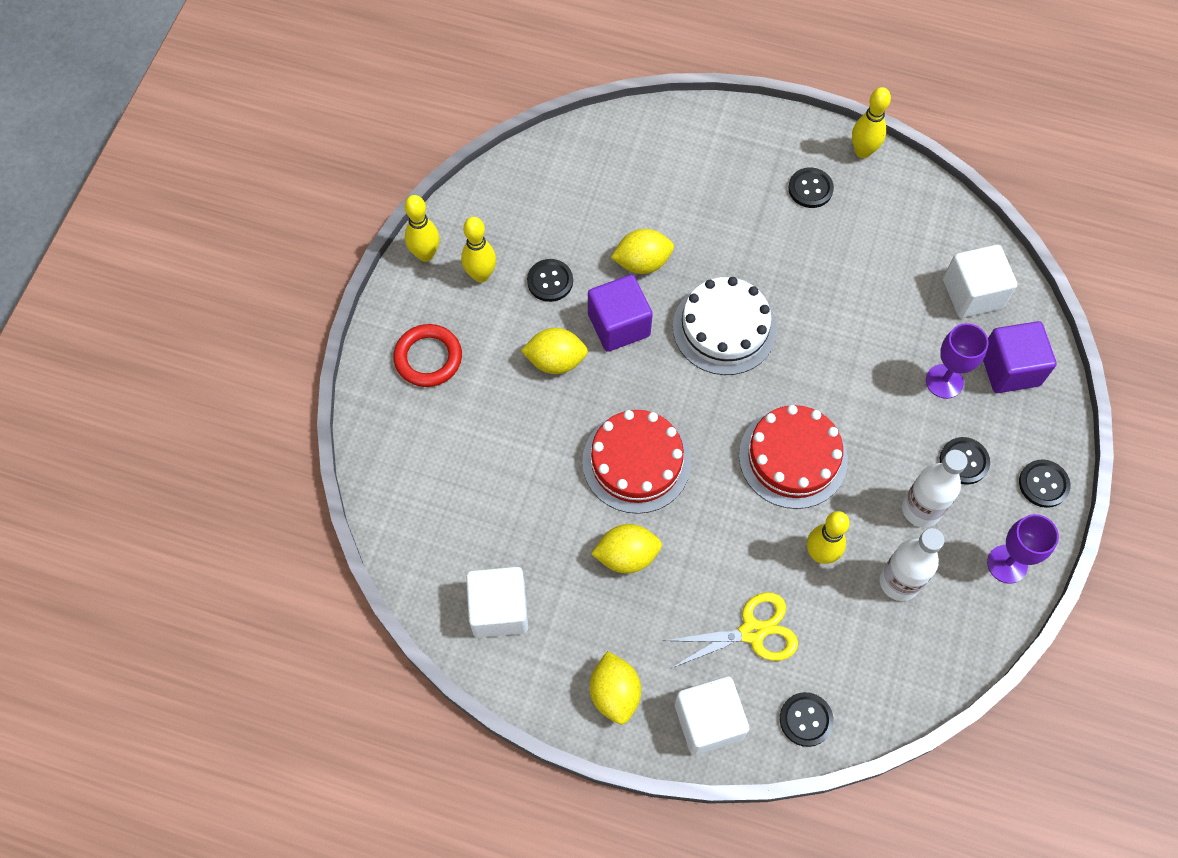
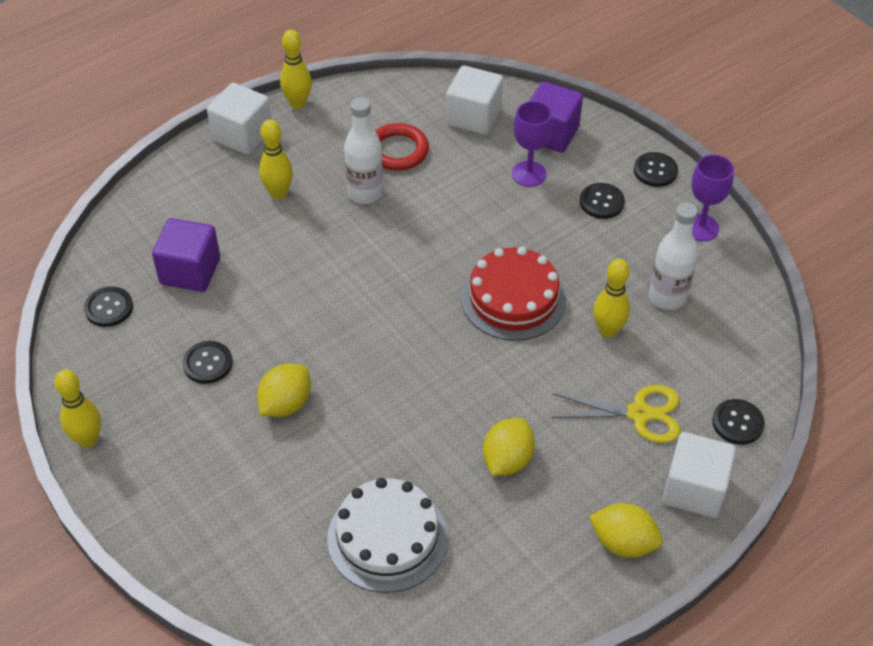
camera: 55 degrees left, 15 degrees down
(428, 358) = (192, 498): red ring -> red ring (397, 151)
(481, 275) = (151, 410): yellow bowling pin -> yellow bowling pin (278, 193)
(499, 609) = (481, 586): white cube -> white cube (242, 135)
(619, 325) = (295, 340): purple cube -> purple cube (190, 271)
(636, 462) = (429, 403): red cake -> none
(642, 262) = (254, 291): yellow lemon -> none
(724, 328) = (364, 274): white cake -> white cake (387, 537)
(752, 632) = (639, 413): yellow scissors -> yellow scissors turned 75 degrees clockwise
(810, 189) = (297, 151): black button -> black button (109, 308)
(921, 509) = (619, 249): white bottle -> white bottle (365, 193)

